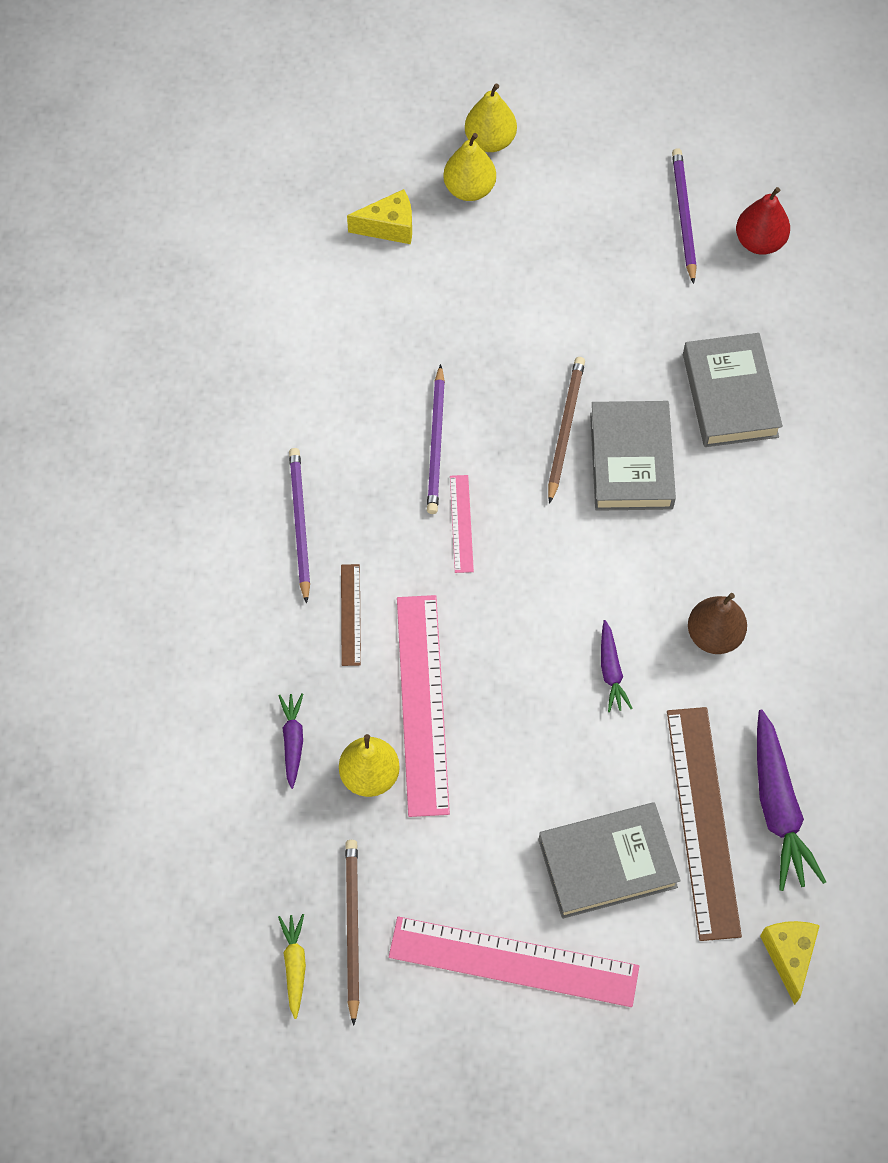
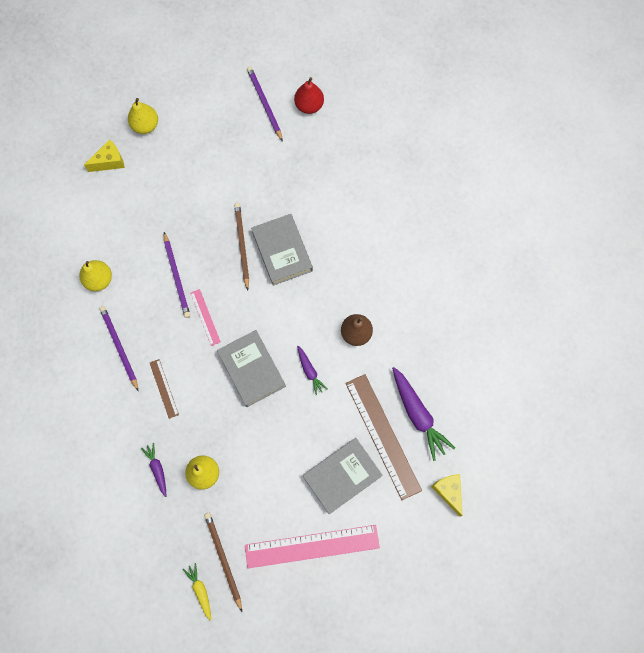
camera: 20 degrees left, 10 degrees up
(422, 704) = (218, 424): pink ruler -> none
(490, 141) = (147, 94): yellow pear -> yellow pear (99, 280)
(730, 395) = (321, 197): grey book -> grey book (251, 369)

